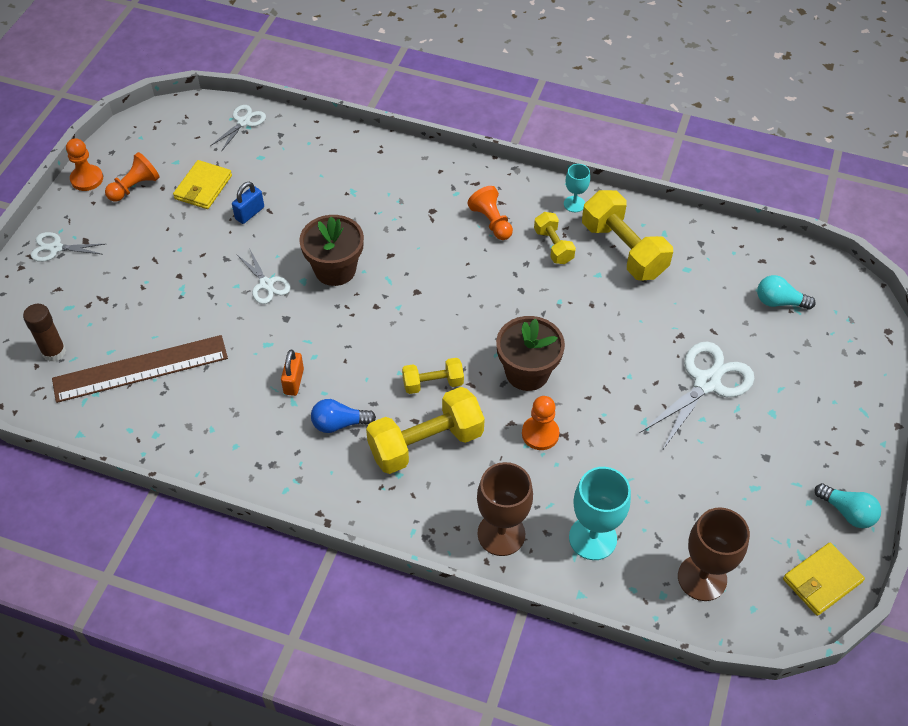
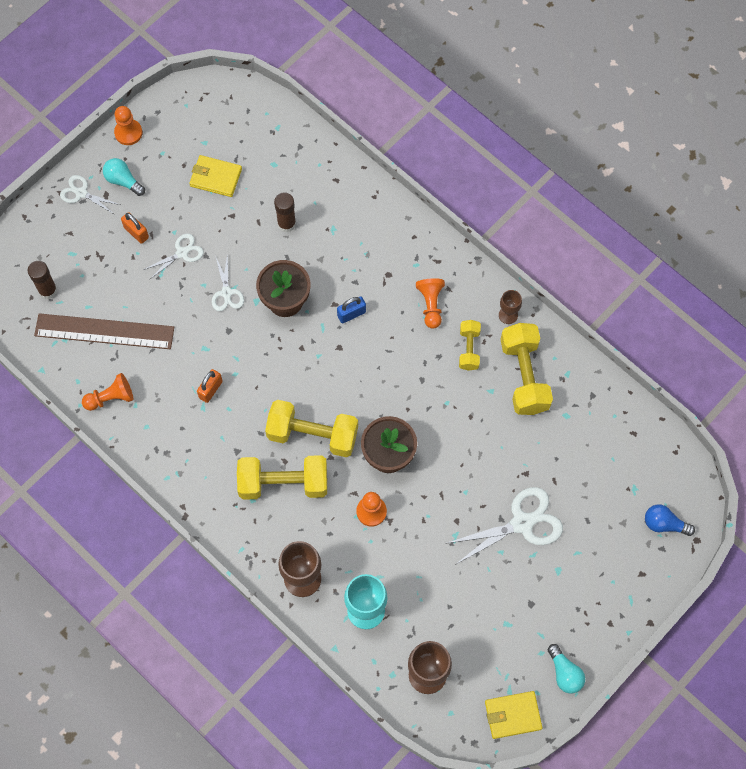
camera: 25 degrees right, 15 degrees up
(134, 187) = (162, 156): orange pawn -> orange pawn (111, 398)
(136, 263) = (136, 232): none -> orange padlock
(203, 187) = (216, 177): yellow wallet -> yellow wallet turned 60 degrees clockwise
(243, 122) = (275, 121): white scissors -> white scissors (182, 253)
(249, 213) = (242, 218): blue padlock -> blue padlock (351, 314)
(300, 202) = (286, 224): none -> brown glue stick
(339, 424) = (228, 440): blue light bulb -> blue light bulb (664, 524)
(433, 383) = (312, 435): yellow dumbbell -> yellow dumbbell, size x1.81
(574, 204) = (508, 315): turquoise goblet -> brown goblet
(779, 302) = (623, 477): turquoise light bulb -> turquoise light bulb (123, 181)

